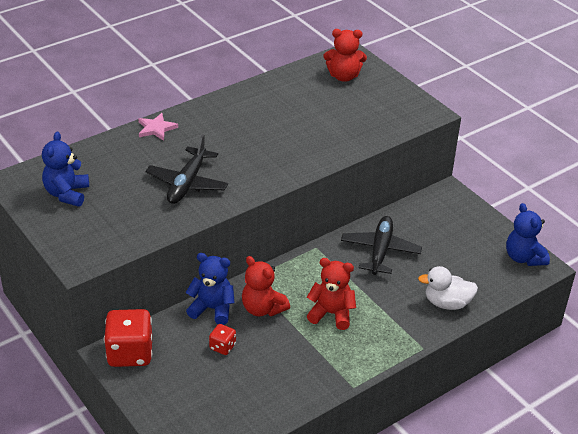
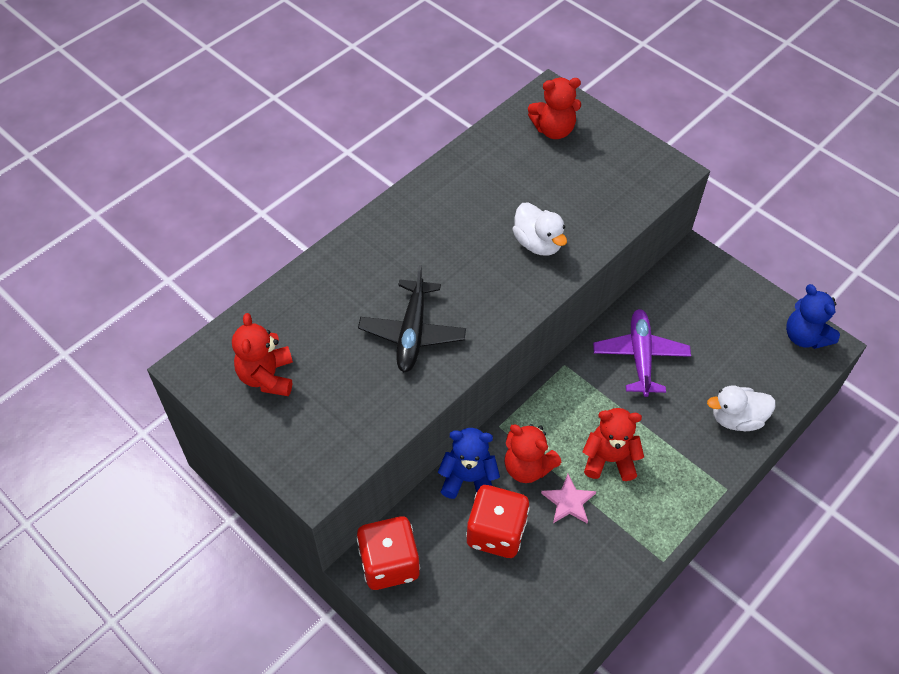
camera: 10 degrees left, 15 degrees up
(67, 194) = (267, 377): blue teddy bear -> red teddy bear
(156, 128) = (348, 251): pink star -> pink star (568, 501)
(222, 347) = (496, 532): red dice -> red dice, size x2.02
(305, 143) = (537, 243): none -> white duck
(380, 250) = (640, 356): black plane -> purple plane

